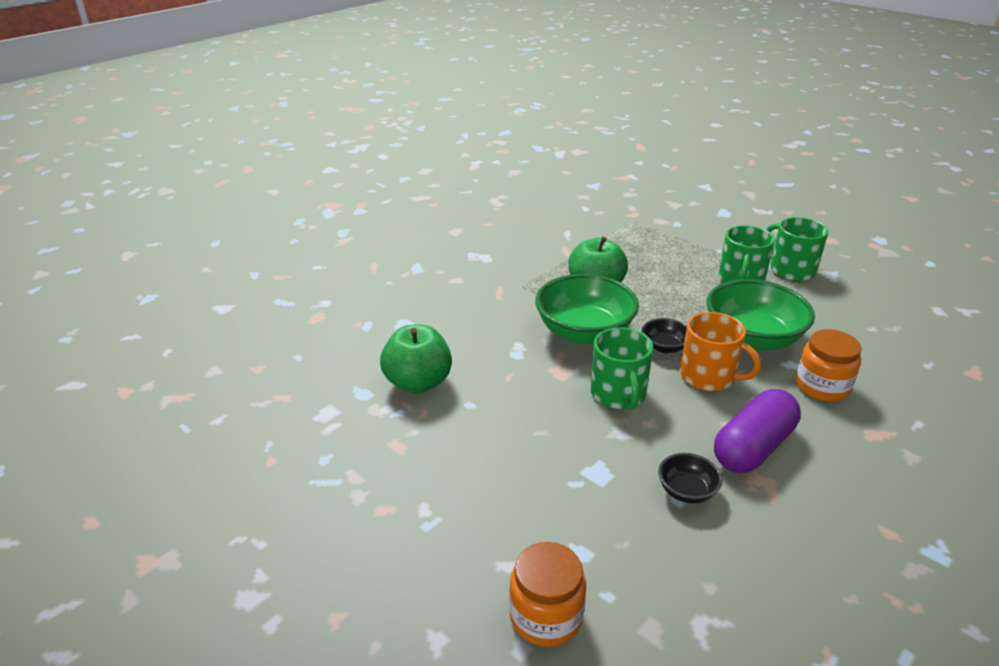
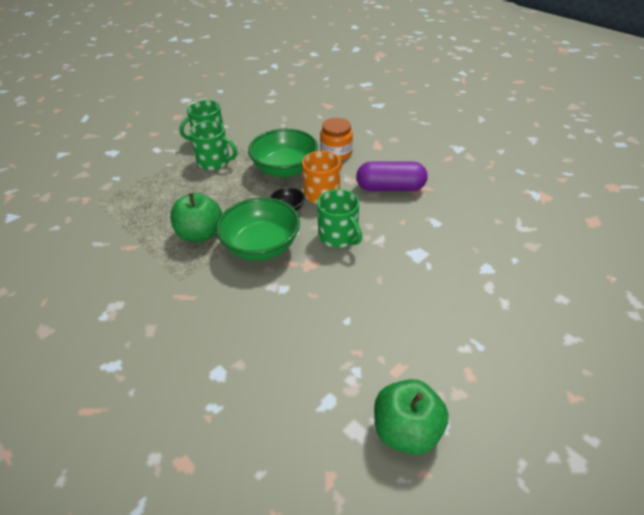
camera: 85 degrees left, 10 degrees up
(418, 383) = (316, 357): green apple -> green apple (406, 430)
(546, 616) = (537, 287): orange jar -> none
(618, 394) = (339, 236): green mug -> green mug turned 60 degrees clockwise
(686, 491) = (429, 218): black bowl -> none
(753, 447) = (390, 188): purple capsule -> purple capsule turned 45 degrees counterclockwise

